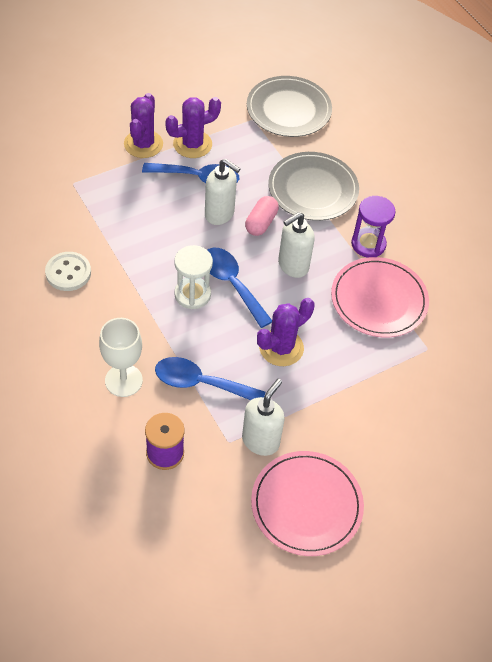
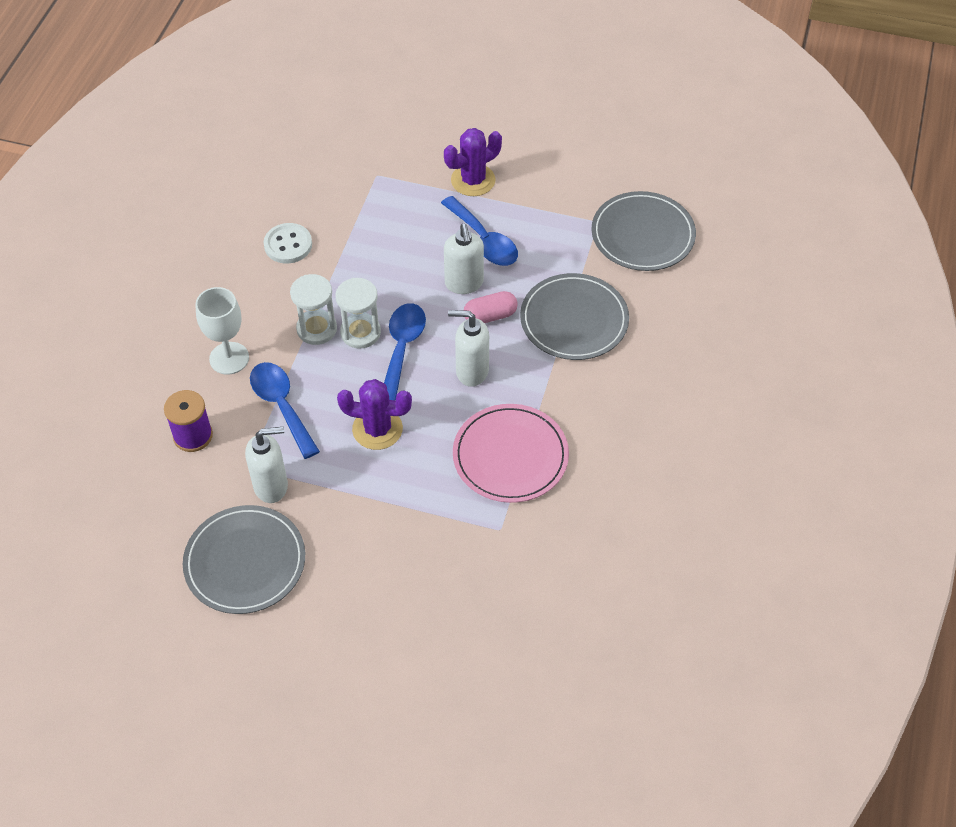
camera: 50 degrees right, 0 degrees up
(160, 314) = (317, 329): none -> white hourglass
(192, 144) = (515, 208): purple cactus -> none
(306, 505) = (245, 562): pink plate -> grey plate
(368, 244) = (562, 403): purple hourglass -> none

